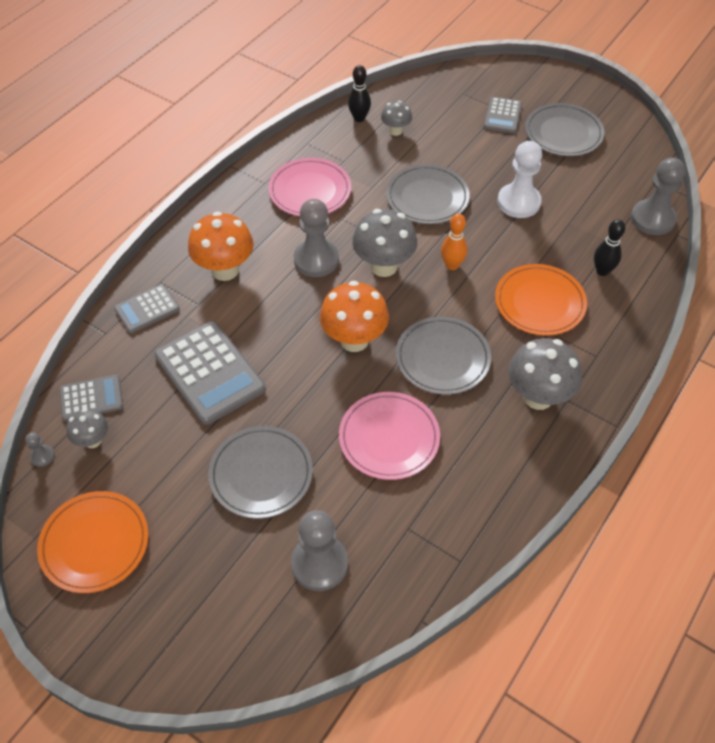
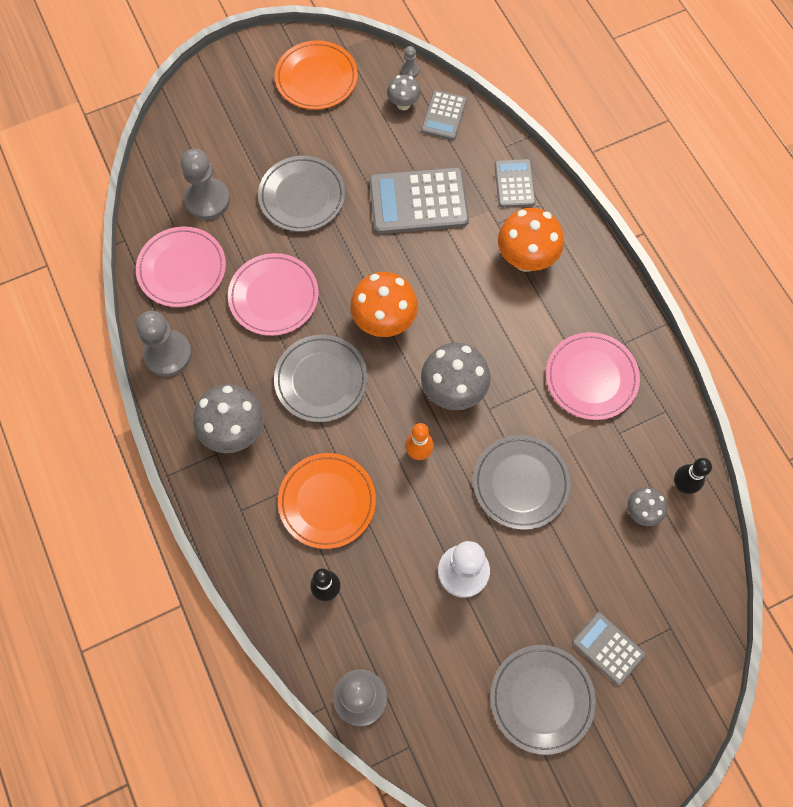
camera: 120 degrees right, 15 degrees up
(316, 260) = (495, 338): grey pawn -> grey pawn (168, 354)
(416, 538) = (182, 269): none -> pink plate

